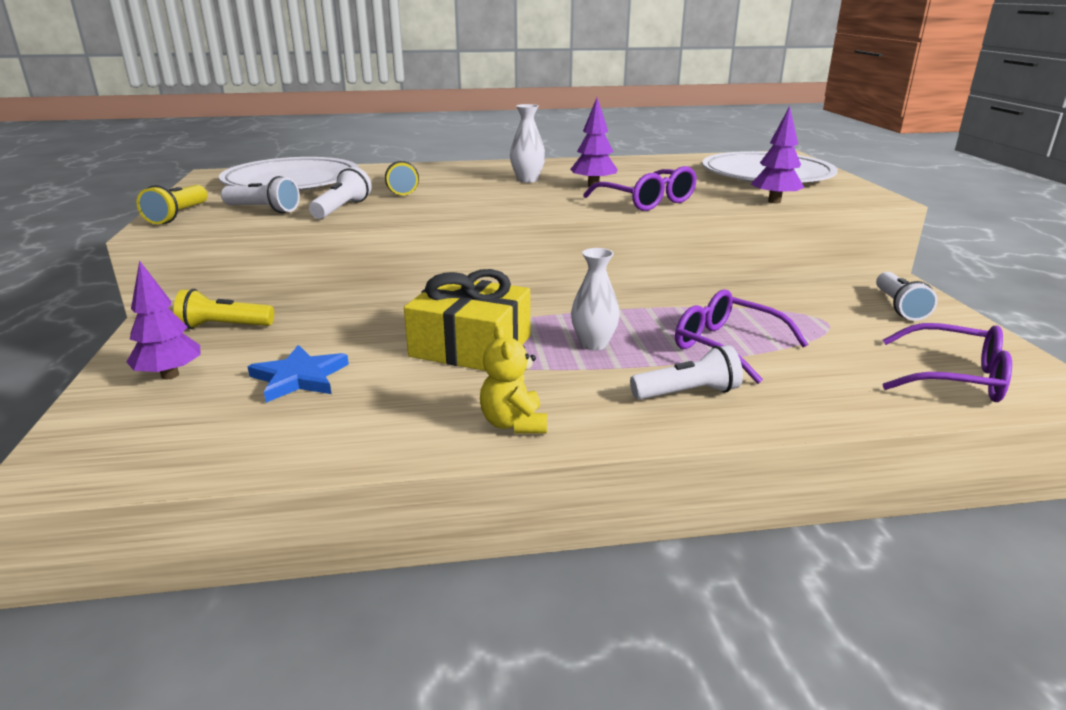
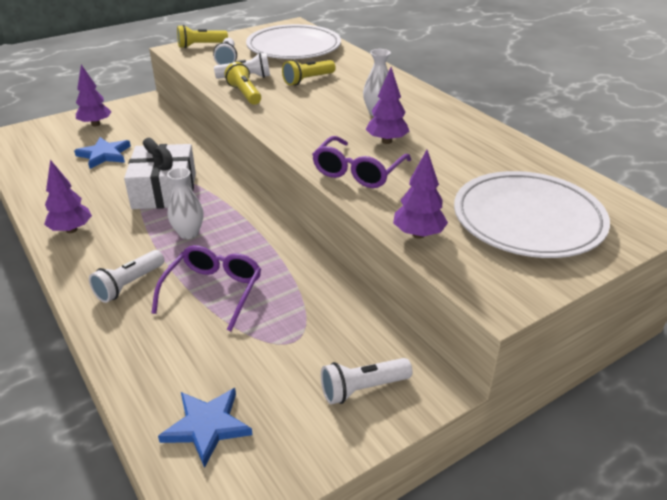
camera: 65 degrees right, 10 degrees up
(224, 326) = (155, 115): yellow flashlight -> yellow flashlight (244, 94)
(470, 346) = (164, 191): yellow gift -> white gift
(514, 424) = (71, 230): yellow teddy bear -> purple tree
(688, 393) = (129, 285): white flashlight -> white flashlight turned 75 degrees clockwise
(954, 378) = (207, 426): purple glasses -> blue star

